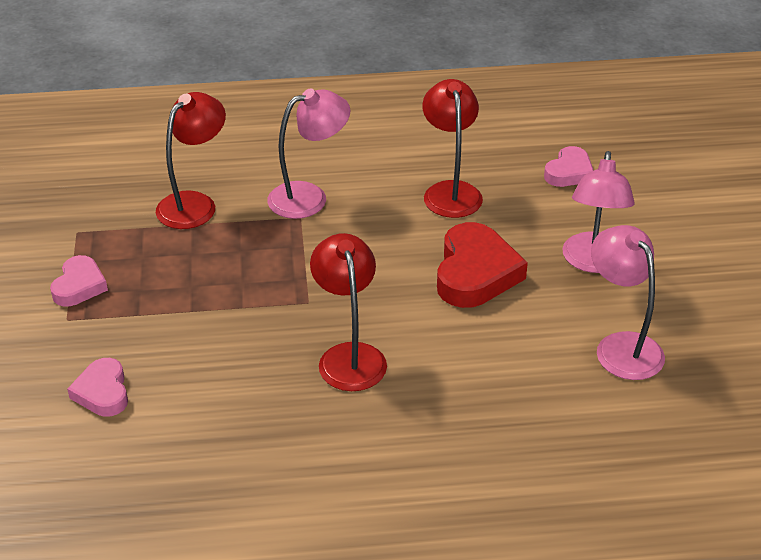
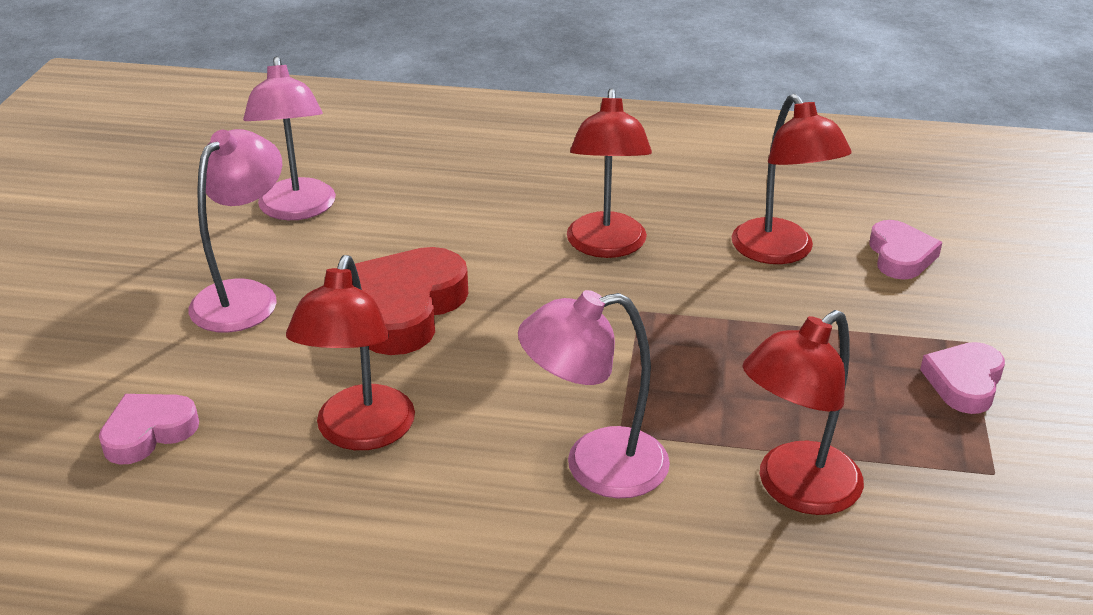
camera: 165 degrees left, 5 degrees down
(204, 377) = (780, 252): none -> red lamp

